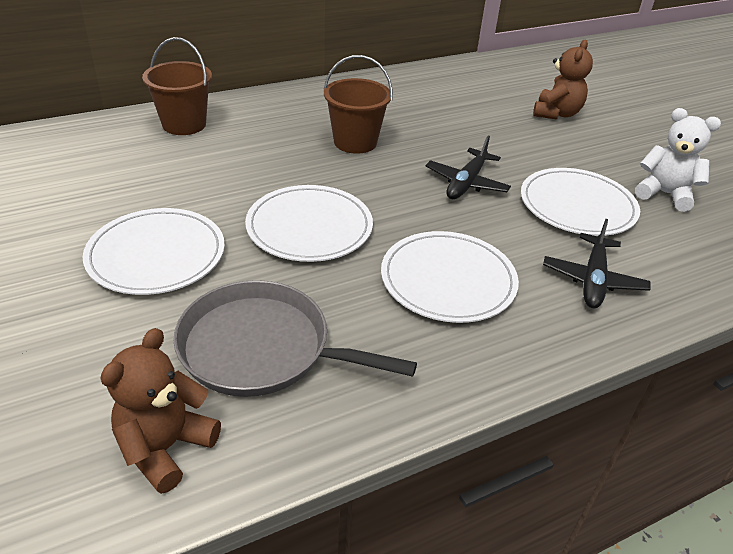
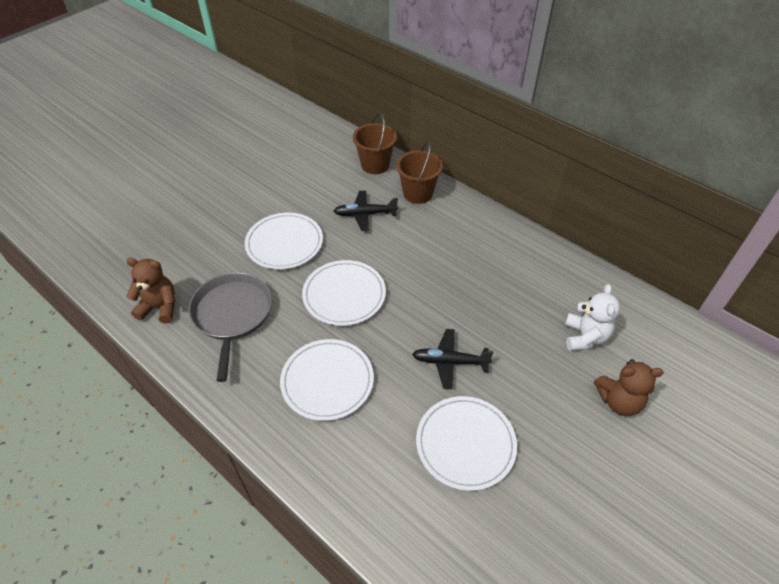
camera: 70 degrees right, 10 degrees up
(355, 142) = (460, 281): brown bucket -> brown bucket (375, 165)
(593, 279) = (371, 469): black plane -> black plane (365, 214)
(664, 194) = (531, 513): white teddy bear -> white teddy bear (585, 337)

